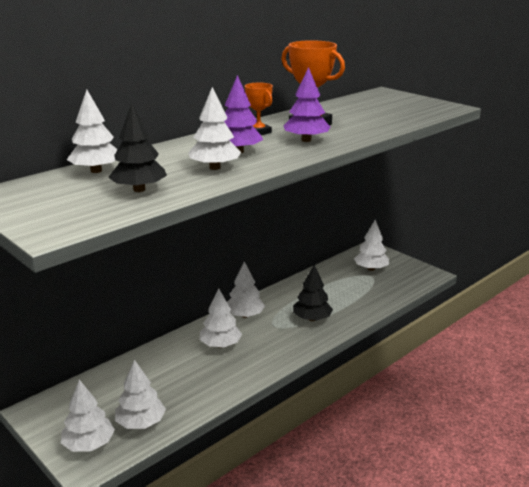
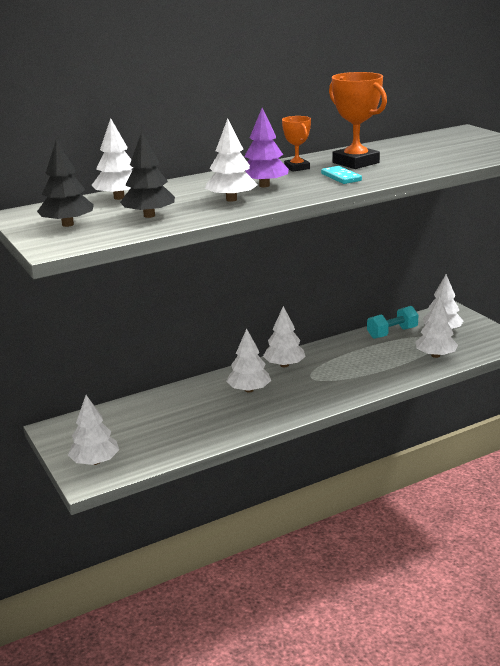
camera: 15 degrees right, 0 degrees up
(141, 423) = (148, 449): white tree -> white tree (435, 355)
(306, 140) = (341, 177): purple tree -> turquoise domino
(312, 319) = (354, 374): black tree -> black tree (68, 224)
(329, 274) = (392, 333): none -> turquoise dumbbell

